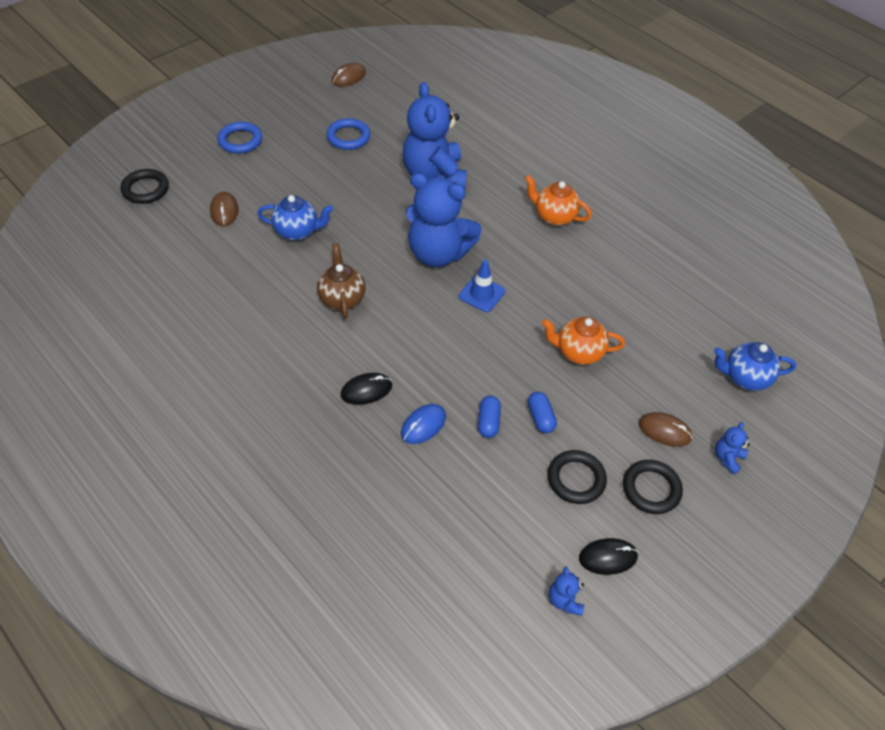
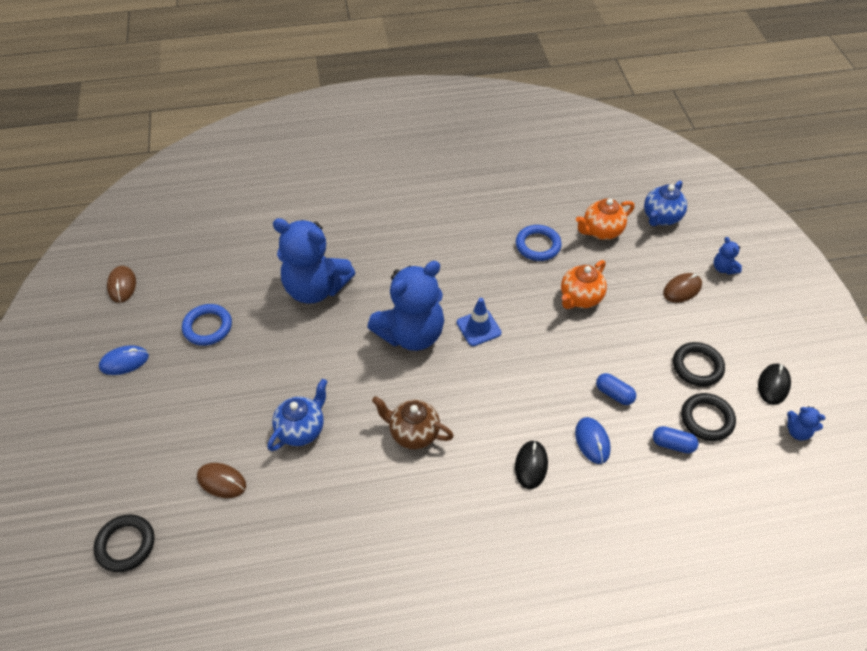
camera: 55 degrees left, 0 degrees up
(240, 141) = (129, 421): blue ring -> blue ring (538, 245)
(286, 113) = (124, 361): none -> blue mouse
(540, 418) = (629, 357): blue capsule -> blue capsule (672, 444)
(554, 217) = (429, 235): orange teapot -> orange teapot (601, 231)
(651, 489) = (728, 326): black ring -> black ring (707, 419)

